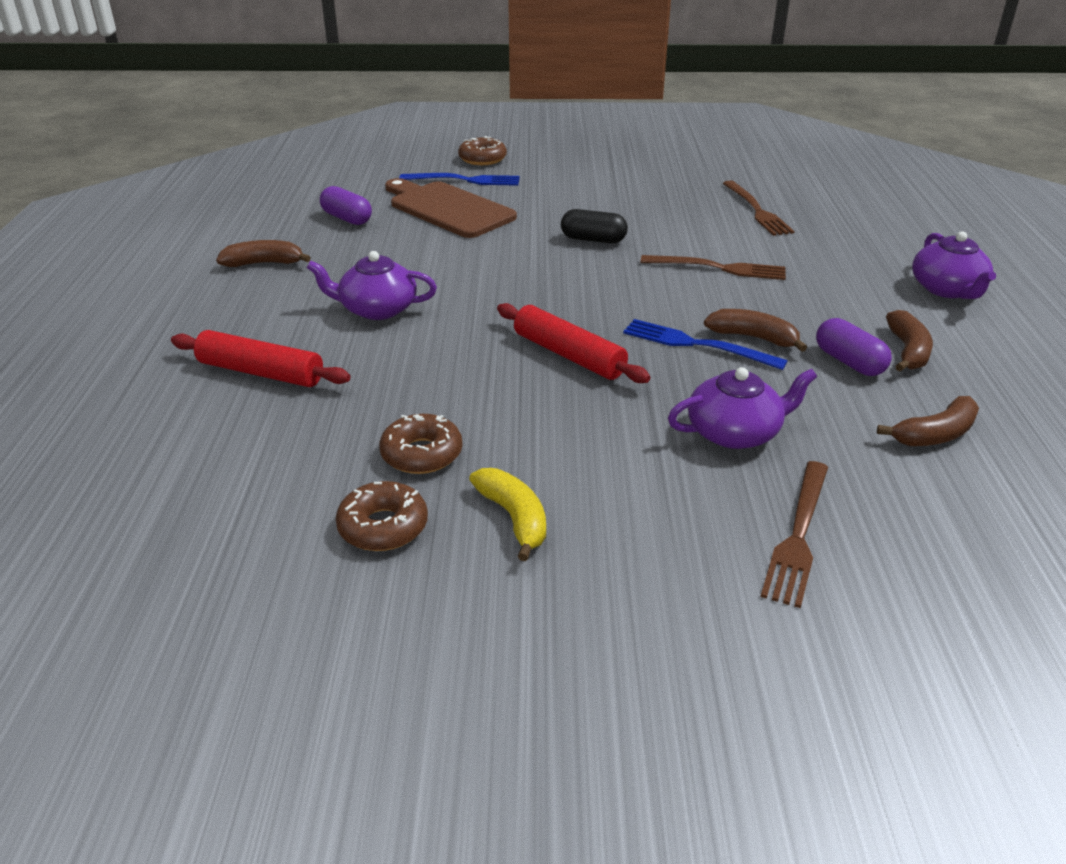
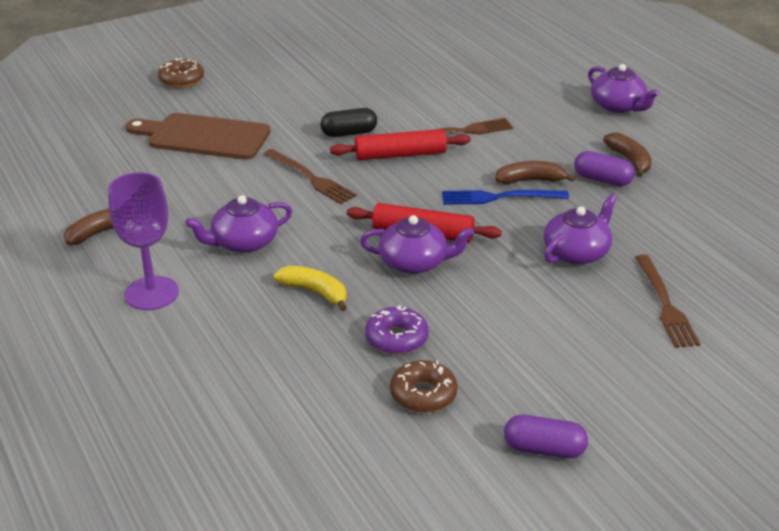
camera: 30 degrees left, 0 degrees up
(242, 328) = (151, 293): none -> purple goblet
(261, 372) = (211, 322): red rolling pin -> red rolling pin (400, 154)
(347, 218) = (125, 170): purple capsule -> purple capsule (544, 449)
(421, 454) = (396, 338): brown donut -> purple donut
(465, 180) = (189, 105): blue fork -> none
(514, 518) = (498, 357): yellow banana -> yellow banana (315, 292)
(527, 382) = (414, 262): none -> purple teapot
(757, 210) = (444, 74): brown fork -> brown fork (311, 178)
(935, 434) = (687, 213): brown banana -> none

